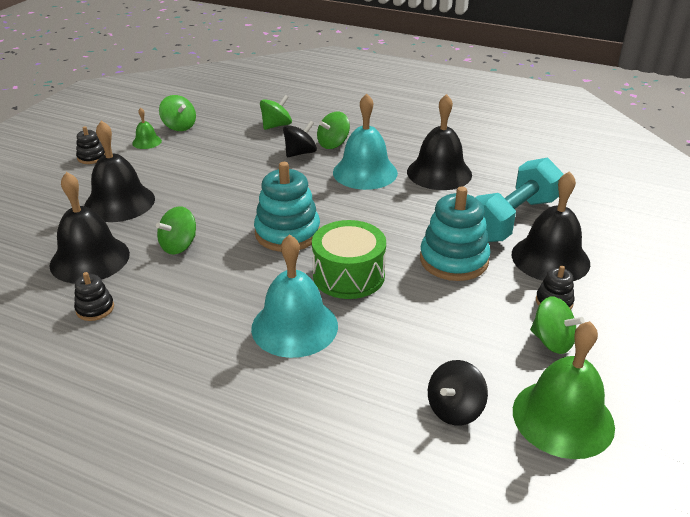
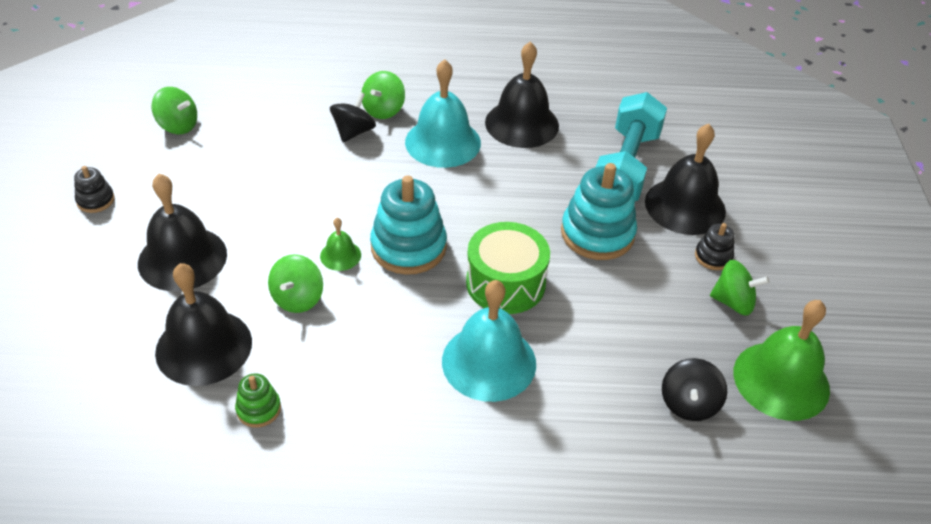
camera: 25 degrees left, 10 degrees up
(95, 309) = (259, 409): black stacking toy -> green stacking toy
(147, 142) = (152, 159): green bell -> green bell (340, 255)
(276, 126) = (299, 97): green spinning top -> none

